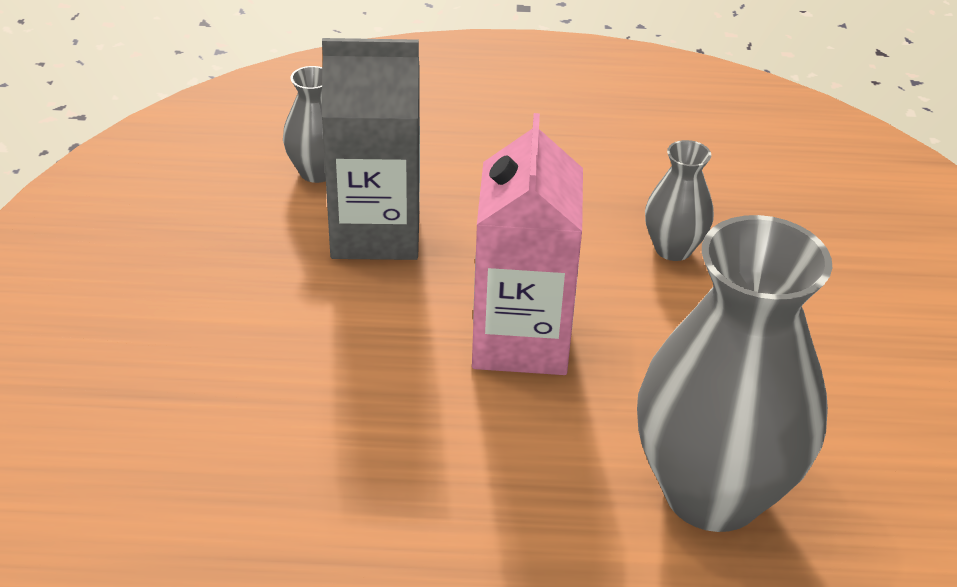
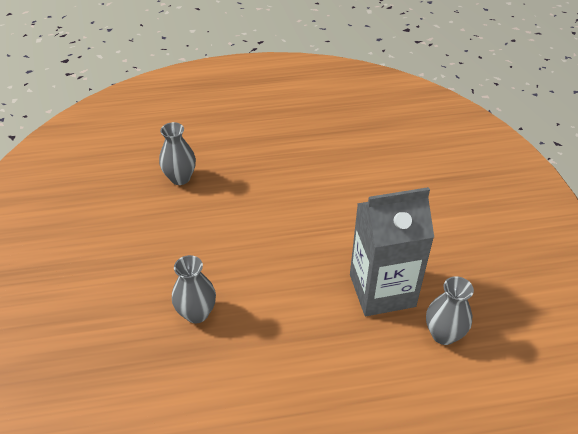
camera: 170 degrees right, 5 degrees up
(521, 340) = (278, 235): pink carton -> none
(712, 492) = (180, 178): grey vase -> grey vase, size x0.46

